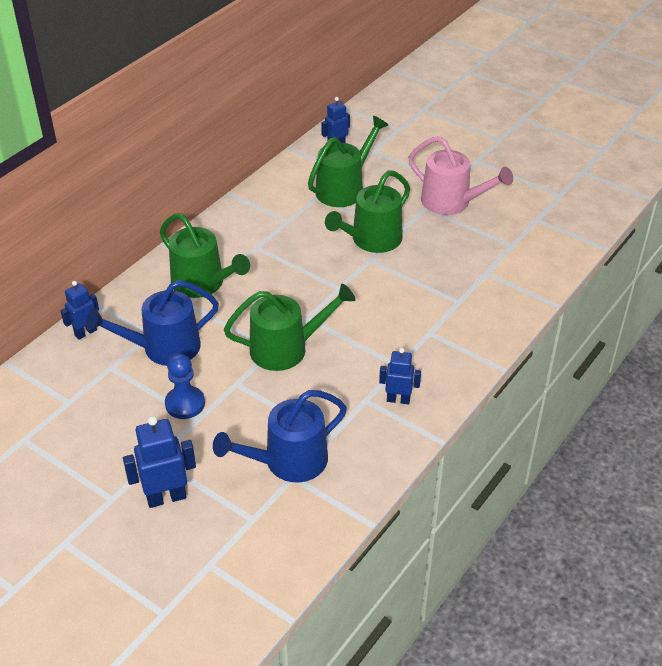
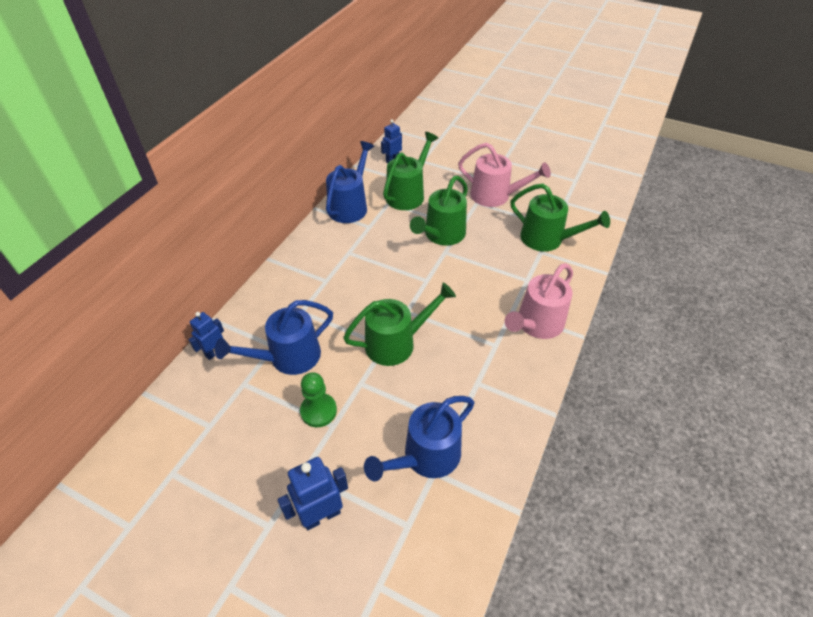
camera: 10 degrees left, 5 degrees up
(185, 404) = (318, 411): blue pawn -> green pawn
(202, 283) = (310, 291): green watering can -> green watering can (547, 239)
(270, 195) = (350, 206): none -> blue watering can
(398, 399) = (505, 378): blue robot -> none
(453, 350) = (537, 324): none -> pink watering can

